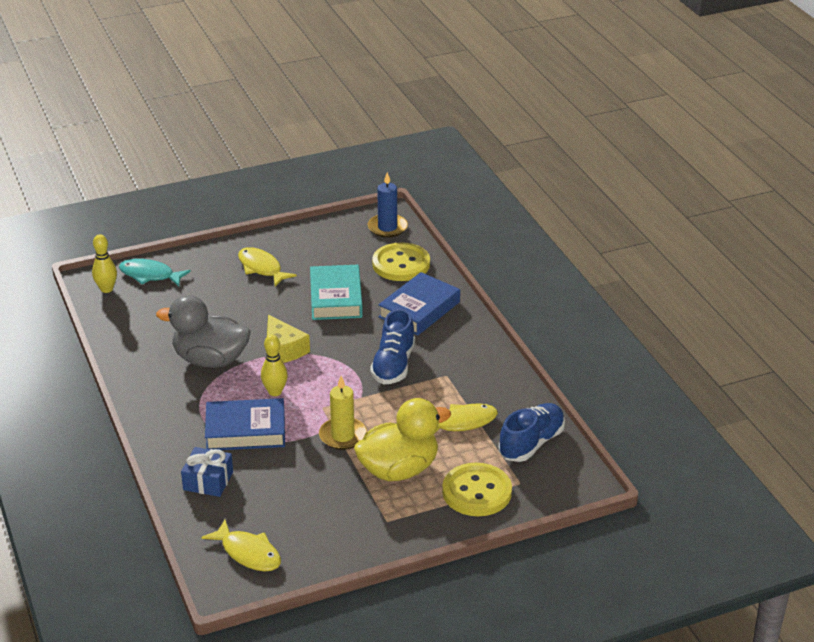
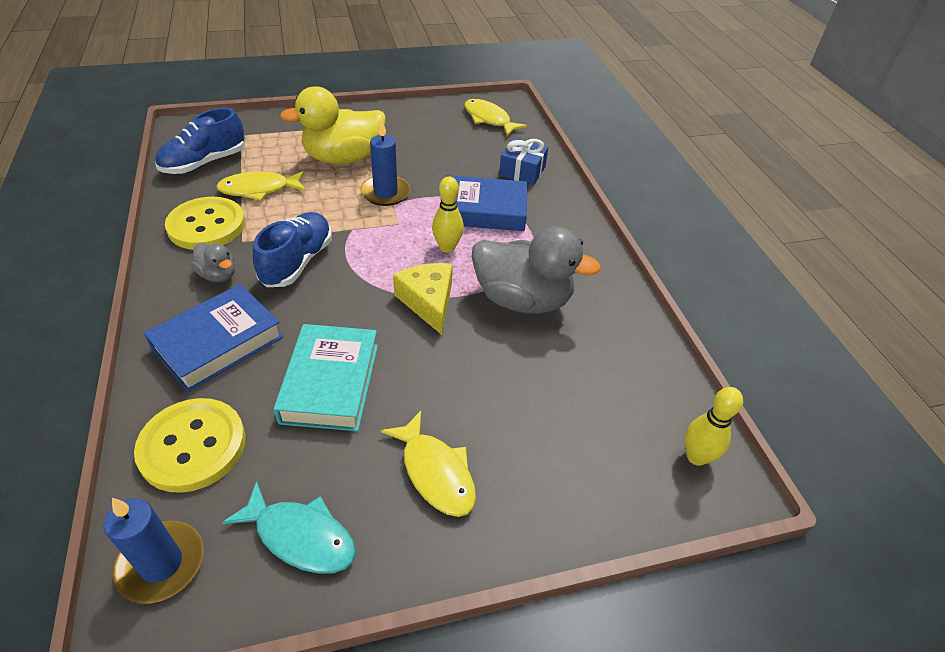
camera: 175 degrees left, 10 degrees up
(150, 275) = (630, 482): turquoise fish -> turquoise fish (300, 536)
(343, 436) = (385, 193): yellow candle -> blue candle
(448, 349) = (218, 275): none -> grey duck
(477, 492) = (283, 134): yellow button -> yellow button (207, 226)

